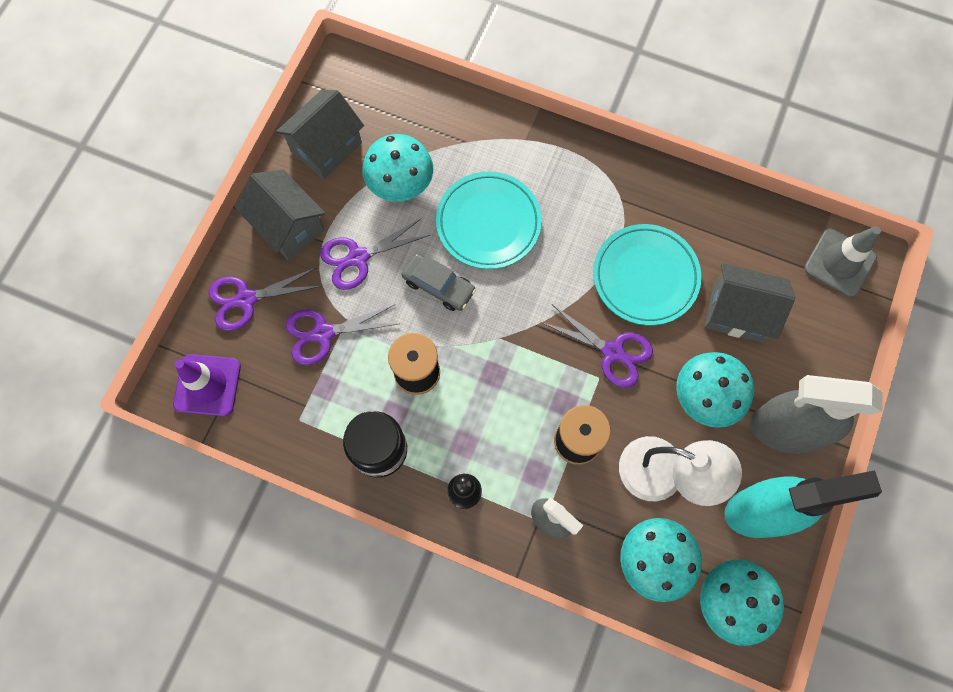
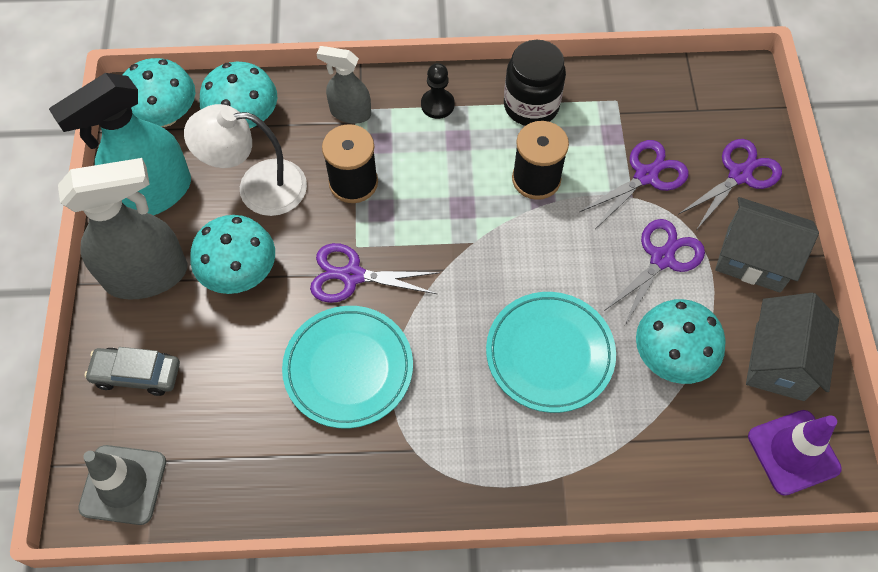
camera: 155 degrees right, 10 degrees down
(207, 385) = (716, 94): purple traffic cone -> purple traffic cone (793, 452)
(438, 285) = (563, 266): grey car -> grey car (137, 374)
(737, 313) = (231, 372): grey house -> none

